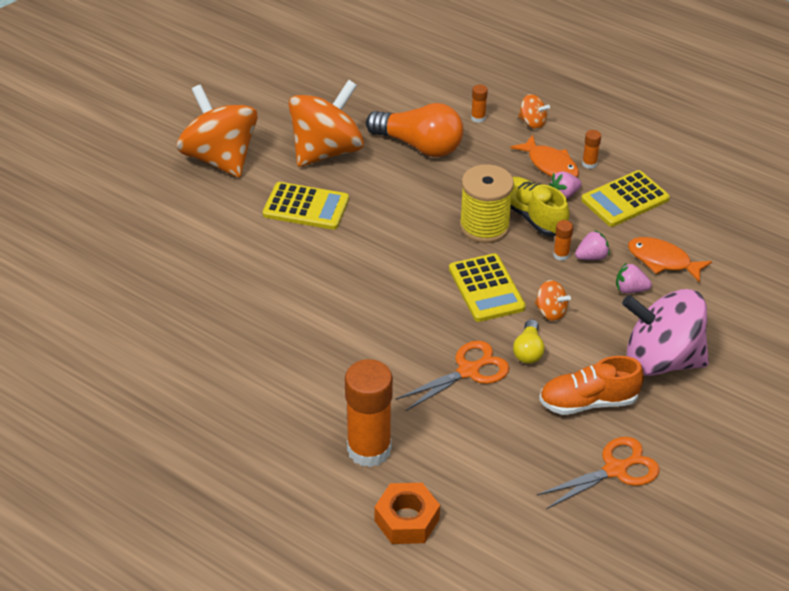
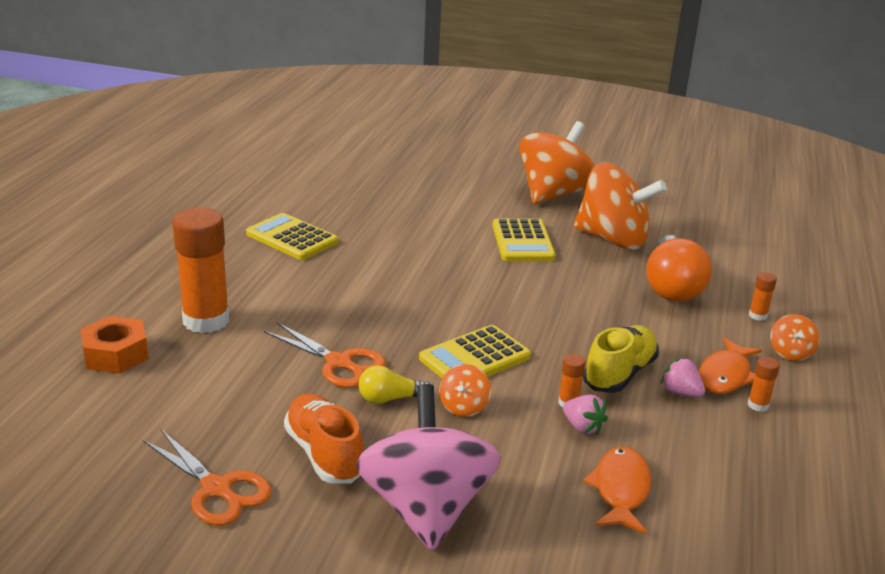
camera: 70 degrees right, 15 degrees down
(484, 226) = (576, 343): yellow spool -> none
(625, 199) = (715, 443): yellow calculator -> yellow calculator (292, 238)
(630, 289) = (544, 466): pink strawberry -> none

